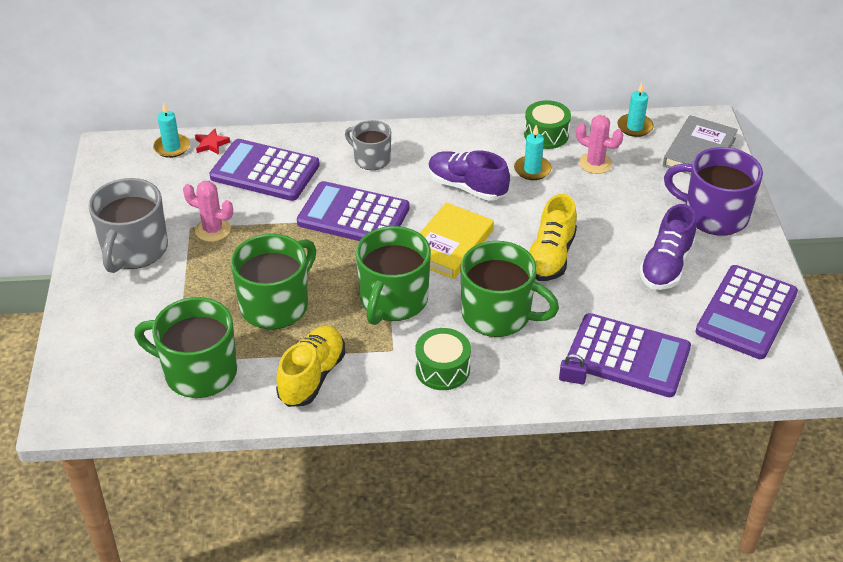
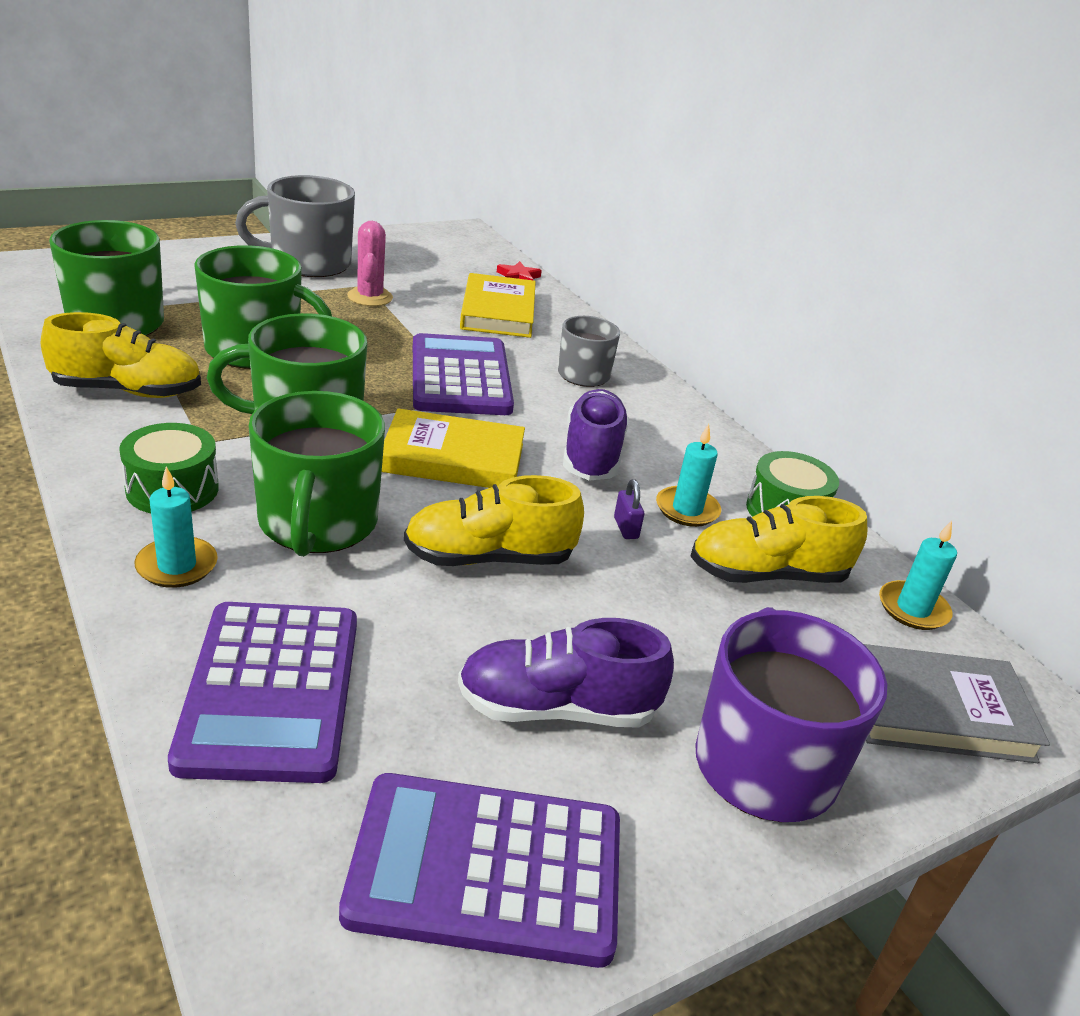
camera: 60 degrees right, 10 degrees down
(172, 147) = (493, 259): turquoise candle -> turquoise candle (177, 566)
(265, 171) = (498, 312): purple calculator -> yellow book
(572, 379) = (186, 626): purple padlock -> purple padlock (626, 528)
(595, 163) = (767, 575): pink cactus -> yellow shoe

